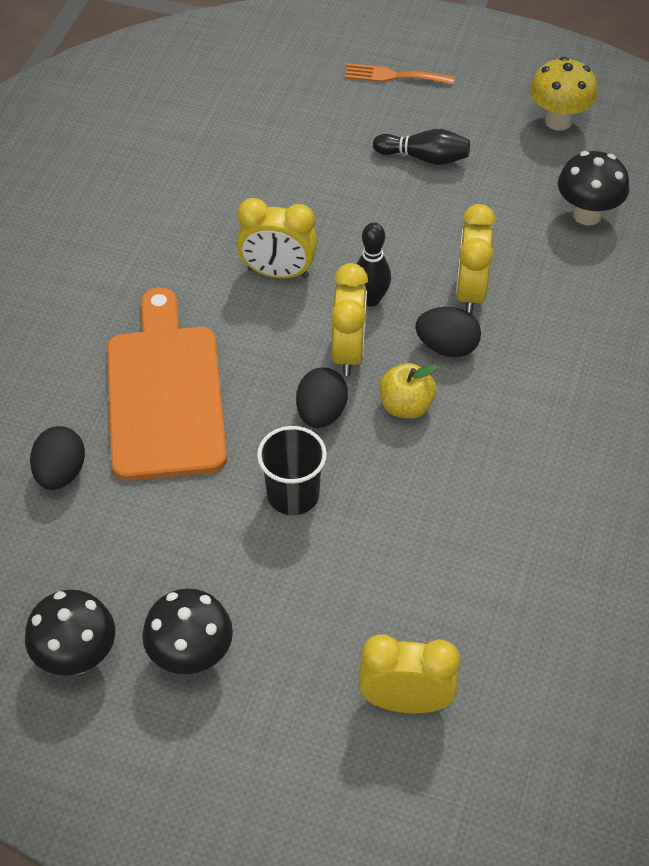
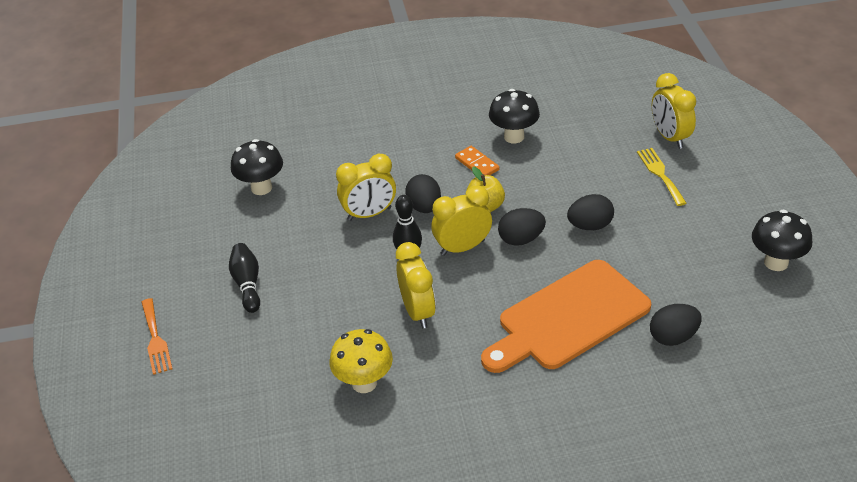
camera: 115 degrees left, 10 degrees down
(191, 657) = (727, 219): black mushroom -> black mushroom (514, 137)
(293, 495) = (590, 226): black cup -> black egg
(334, 635) = (660, 174): none -> yellow fork
(497, 436) = (477, 164): none -> orange domino
(558, 121) = (168, 231): yellow mushroom -> yellow mushroom (364, 383)

